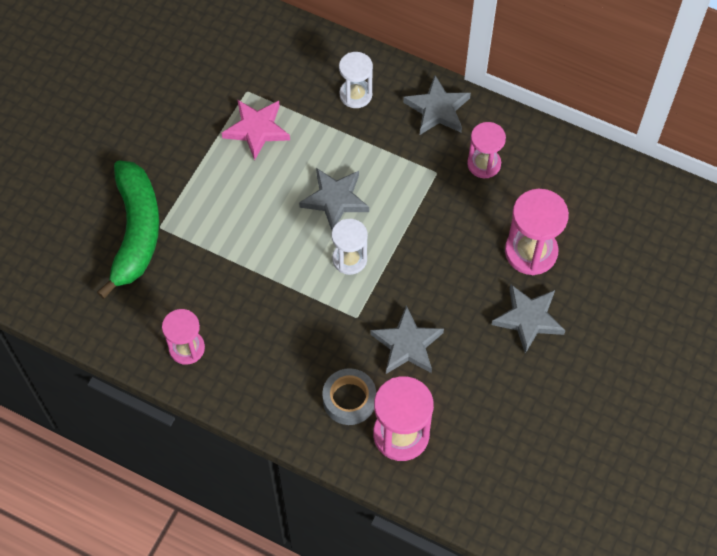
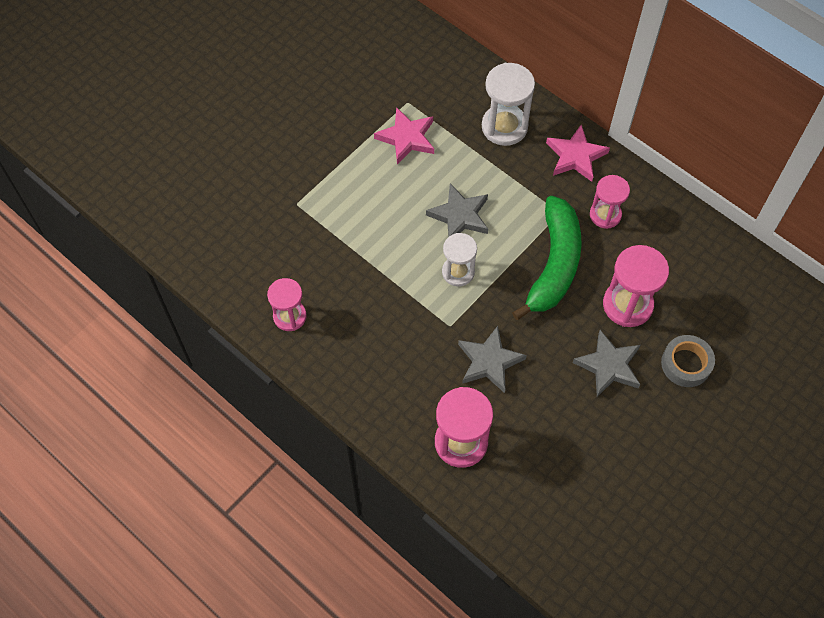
camera: 15 degrees right, 0 degrees up
(136, 231) = (275, 203): green banana -> green banana (554, 264)
(349, 399) = (422, 398): grey tape -> grey tape (686, 364)
(355, 95) = (504, 127): white hourglass -> white hourglass, size x1.52
(437, 109) = (575, 156): grey star -> pink star

